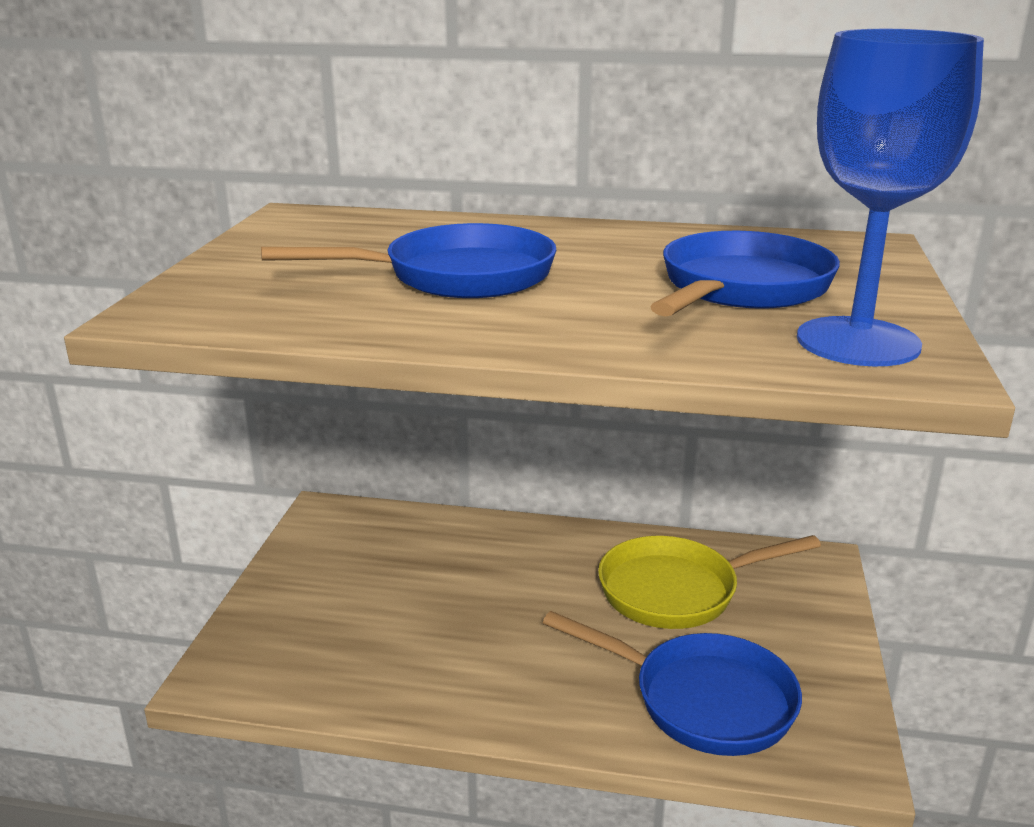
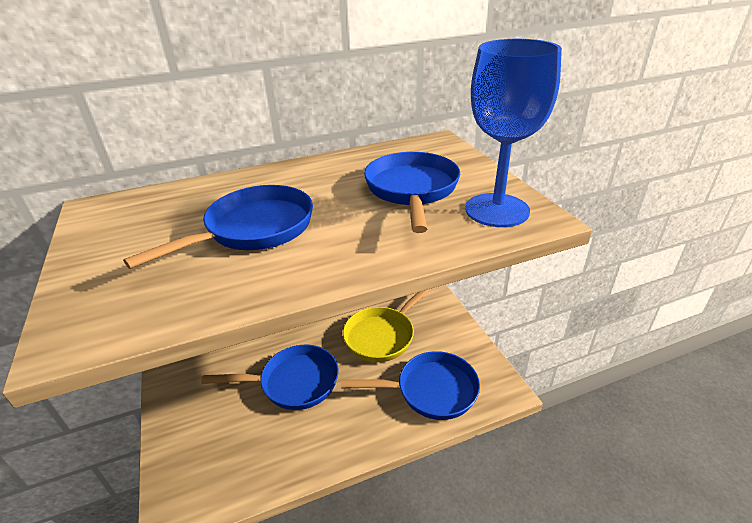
camera: 30 degrees left, 10 degrees up
(484, 597) = (294, 382): none -> blue pan

